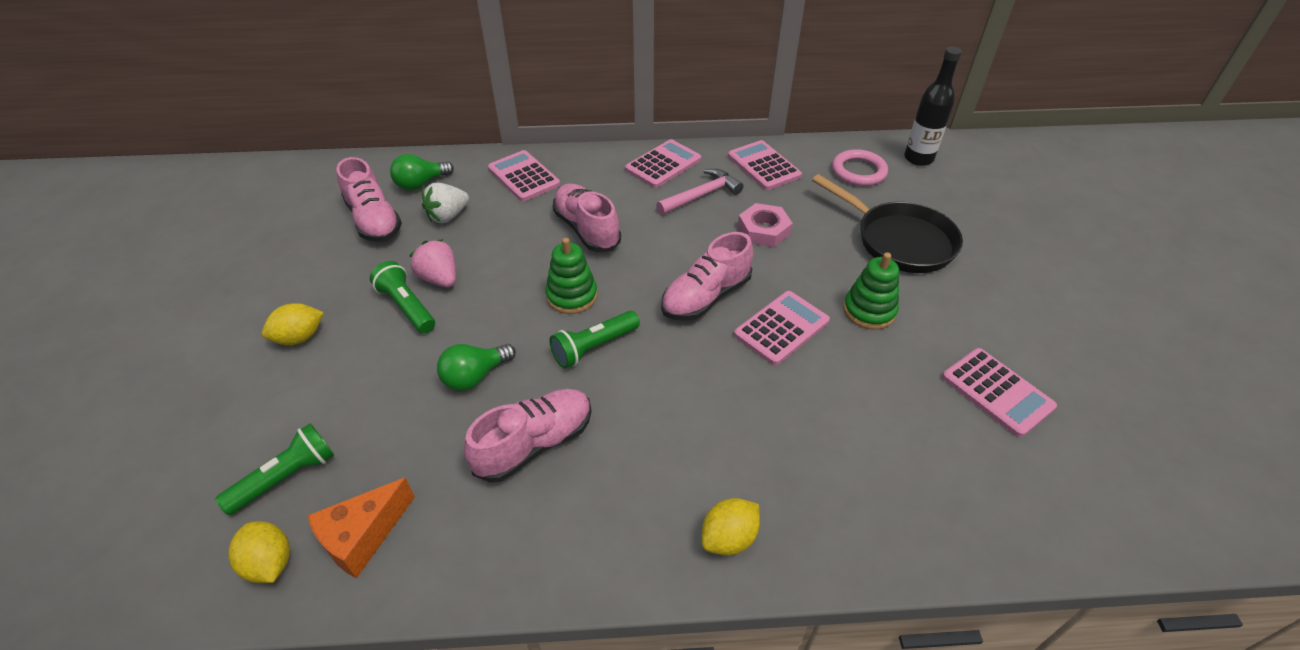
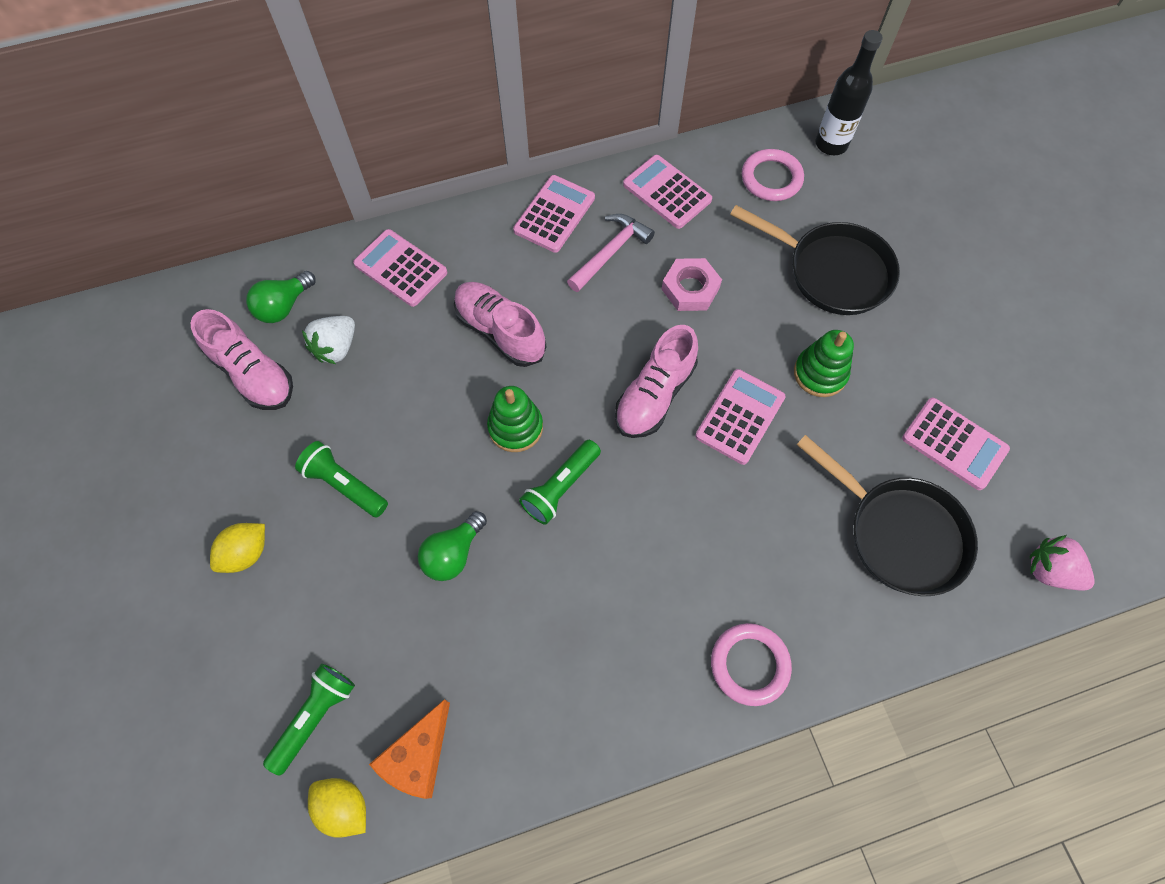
camera: 15 degrees left, 20 degrees up
(439, 279) = (364, 438): pink strawberry -> pink strawberry (1050, 571)
(534, 444) = (542, 615): pink shoe -> none
(729, 538) = (749, 665): yellow lemon -> pink ring
(922, 456) = (899, 533): none -> black pan

